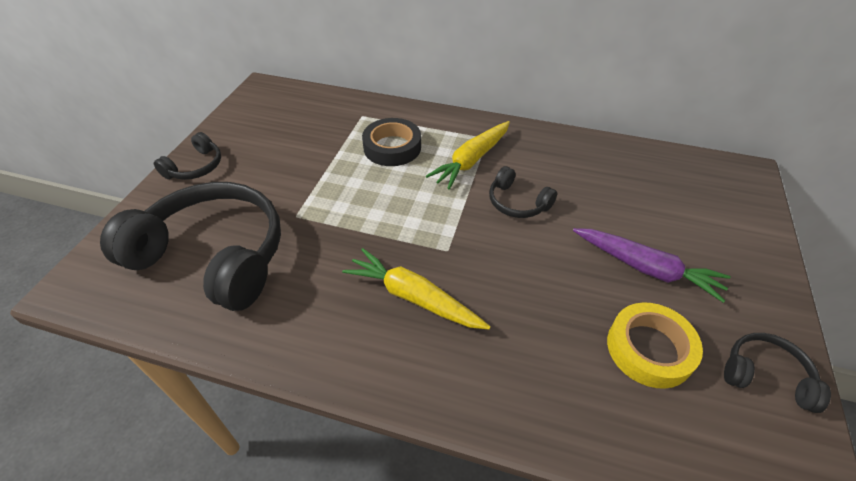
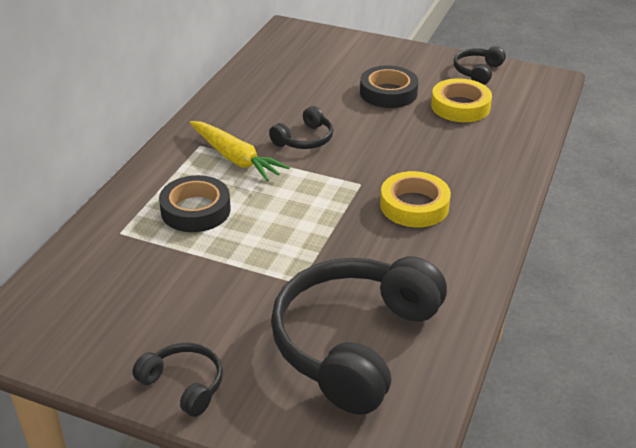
camera: 85 degrees left, 10 degrees down
(413, 297) = (414, 205): yellow carrot -> yellow tape
(646, 268) = (388, 93): purple carrot -> black tape

